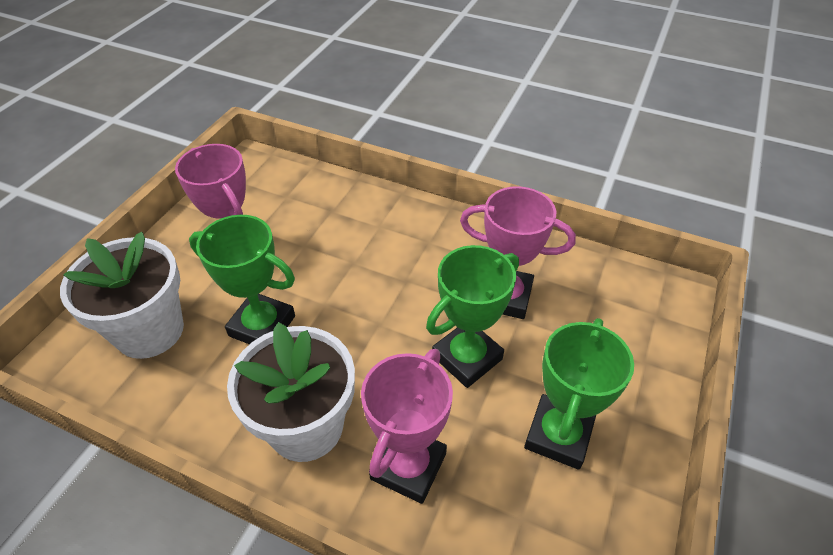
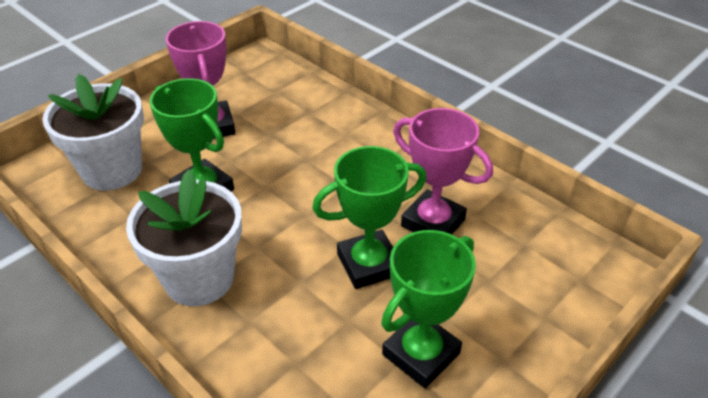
camera: 20 degrees right, 5 degrees down
(408, 466) = (269, 336): pink trophy -> none

